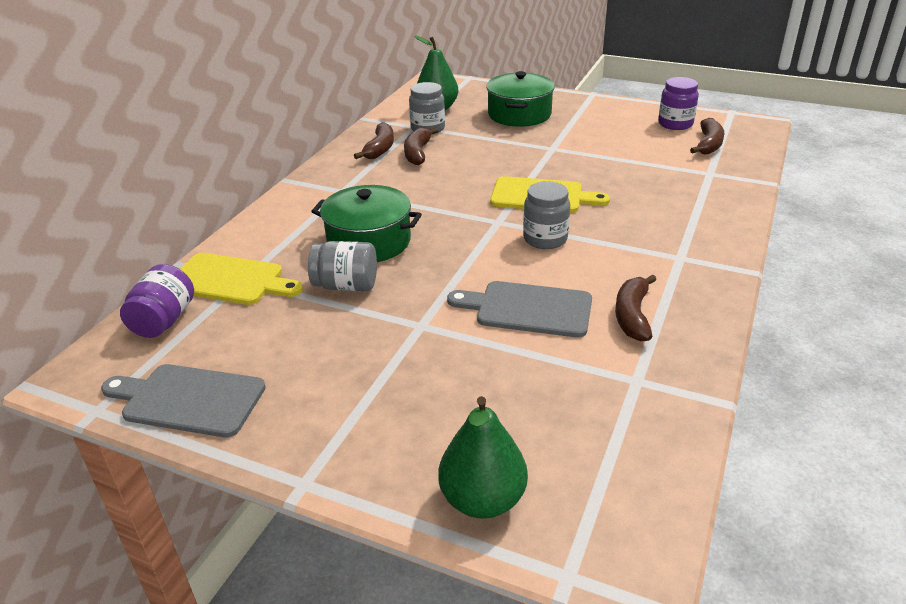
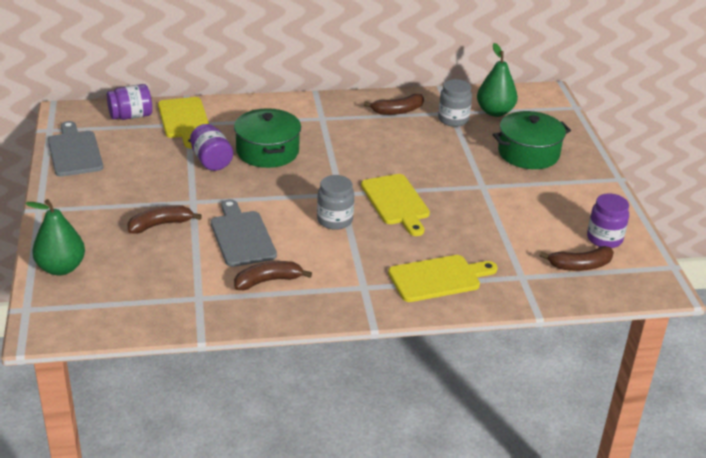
camera: 55 degrees right, 0 degrees up
(346, 286) = (211, 161): grey jar -> purple jar
(417, 153) = (408, 128): brown banana -> brown banana (160, 224)
(689, 212) = (438, 278): none -> yellow cutting board

